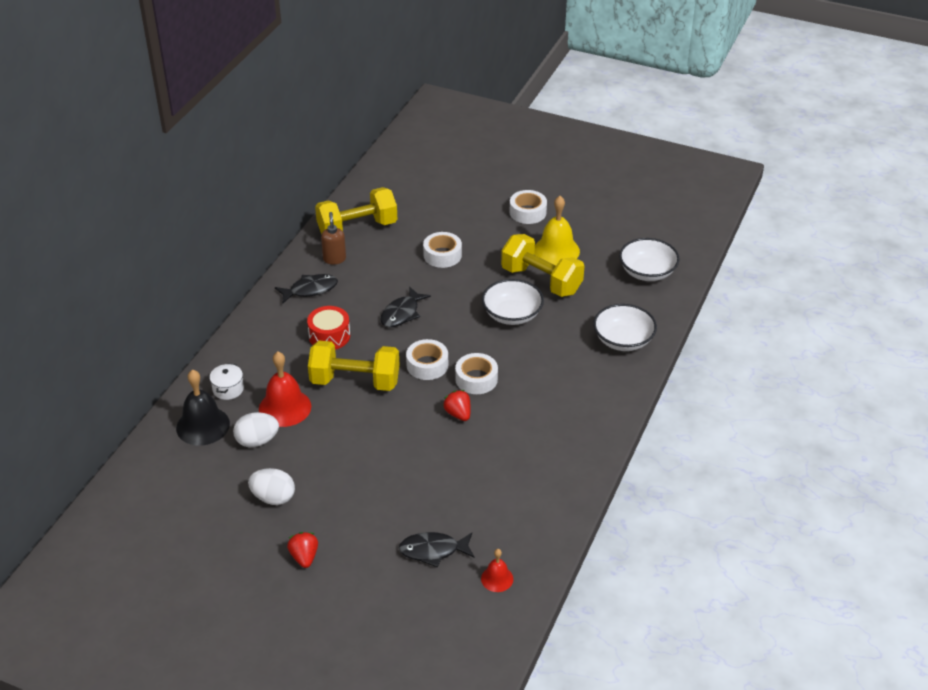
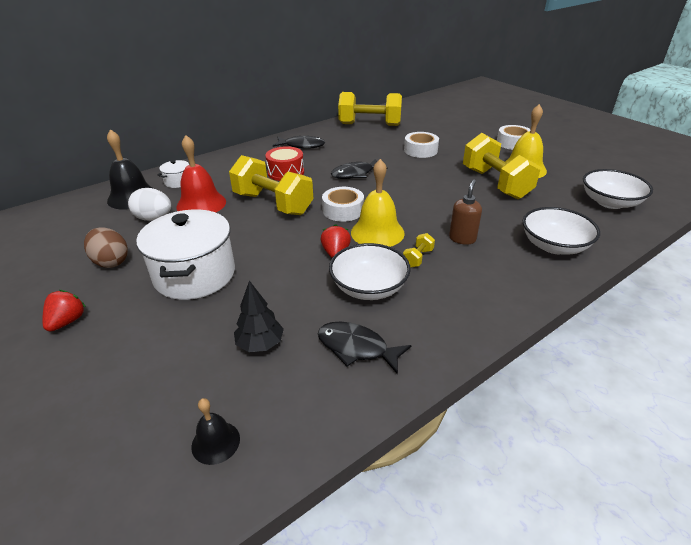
camera: 30 degrees right, 5 degrees down
(273, 498) = (111, 262): white egg -> brown egg
(334, 259) = (337, 135): brown soap dispenser -> brown soap dispenser (462, 238)
(361, 480) = (195, 275): none -> white pot
(433, 551) = (183, 371): black fish -> black fish (356, 348)
(467, 511) = (260, 344): none -> black tree
(476, 379) = (377, 232): white tape -> yellow bell
(497, 578) = (215, 442): red bell -> black bell
(512, 314) = (450, 198): white bowl -> white bowl (369, 287)
(527, 393) = (418, 258): none -> yellow dumbbell

